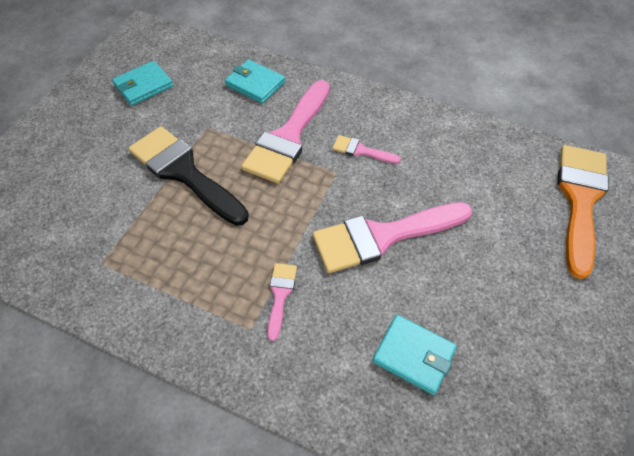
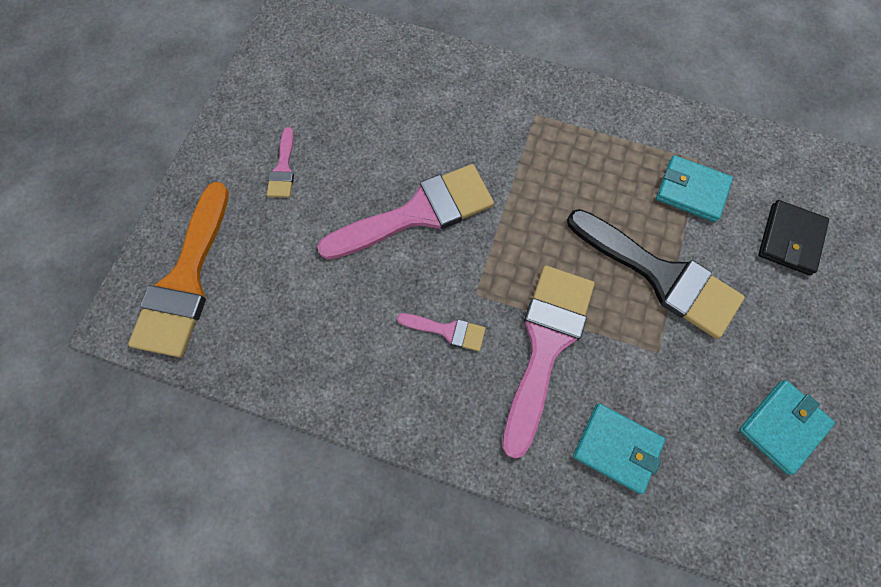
camera: 175 degrees right, 15 degrees up
(62, 189) = (790, 239): none -> black wallet
(280, 294) = (515, 145): pink brush -> pink brush (283, 169)
(413, 355) = (390, 105): turquoise wallet -> turquoise wallet (691, 191)

